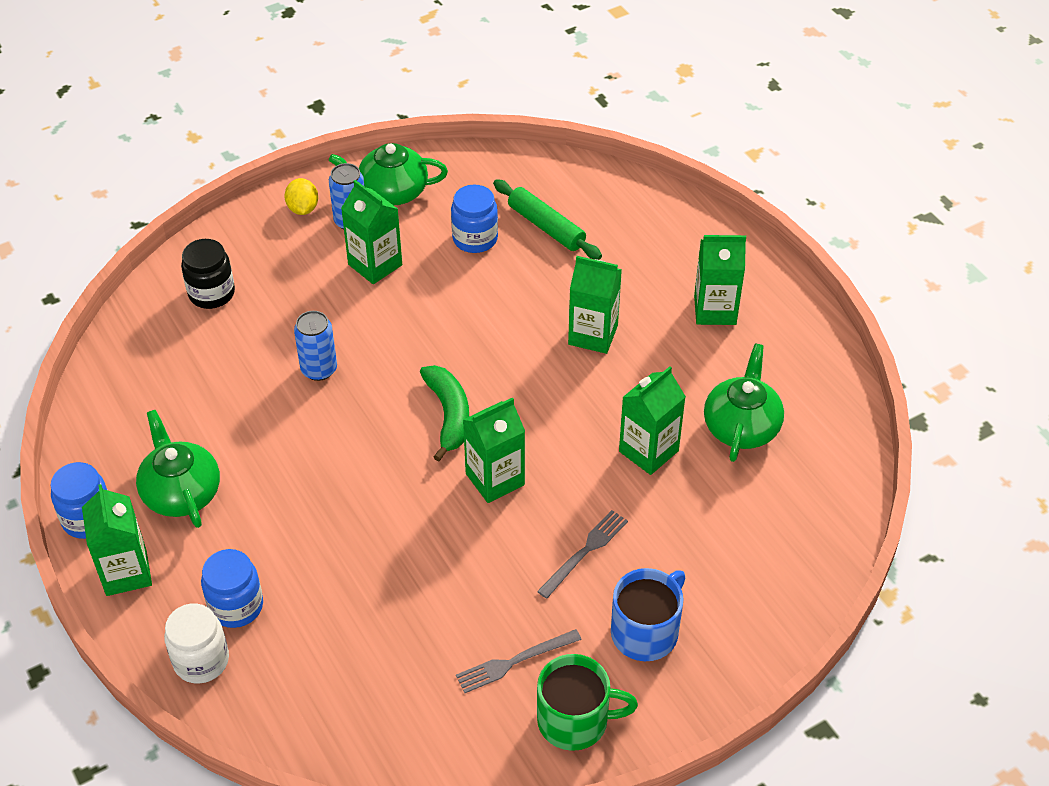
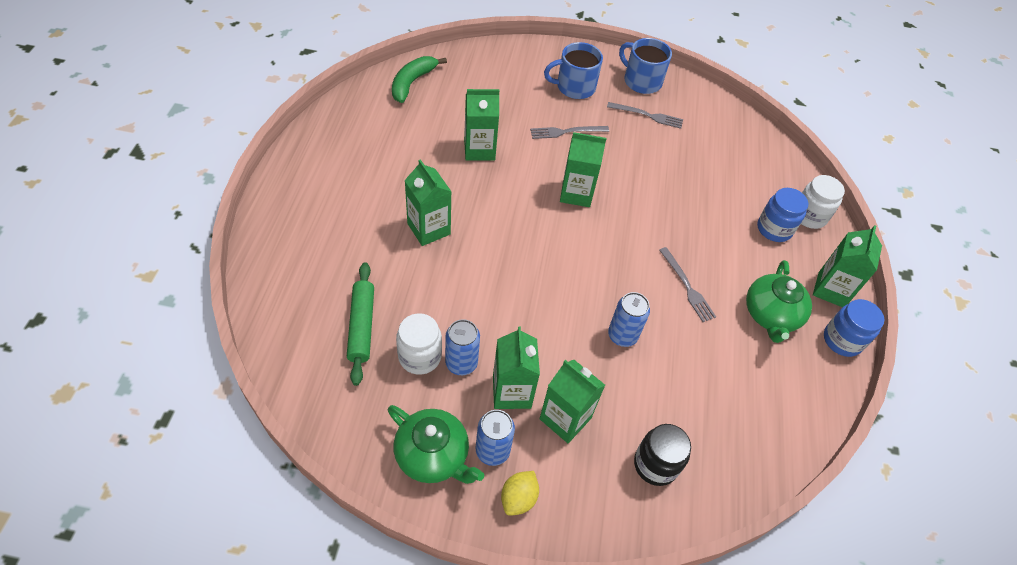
camera: 145 degrees left, 5 degrees up
(291, 460) = (687, 287): none -> grey fork
(437, 256) = (461, 363): none -> blue can
(449, 415) = (567, 245): green banana -> green banana (412, 82)
(475, 239) = (420, 356): blue jar -> white jar
(575, 720) = (641, 81): green mug -> blue mug
(715, 310) = (341, 190): green carton -> green carton (565, 418)
(741, 426) = (417, 127): green teapot -> none

